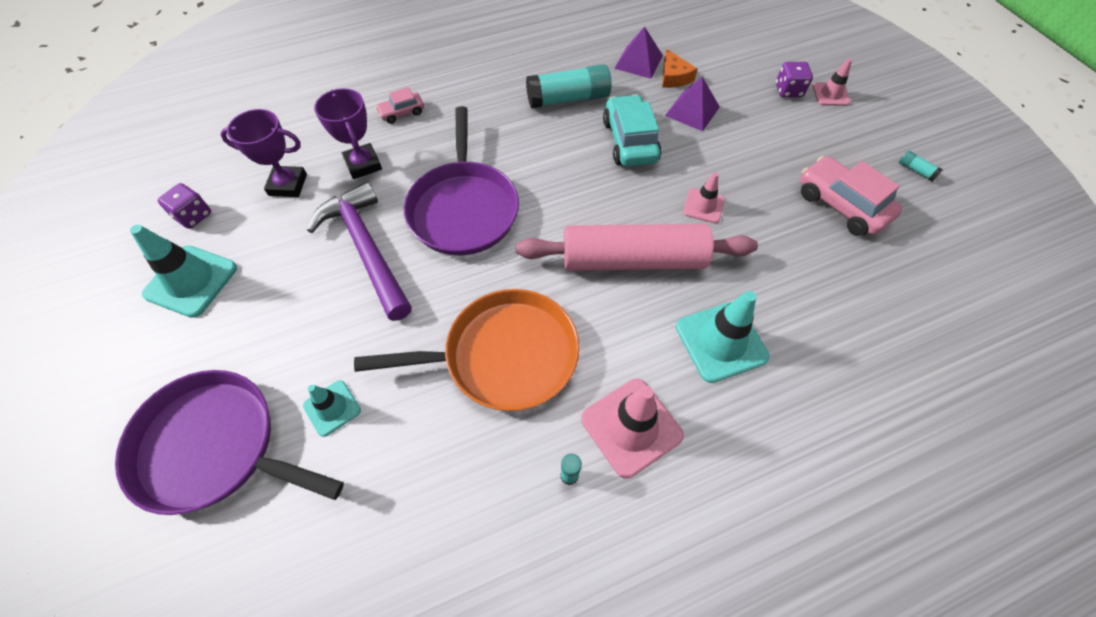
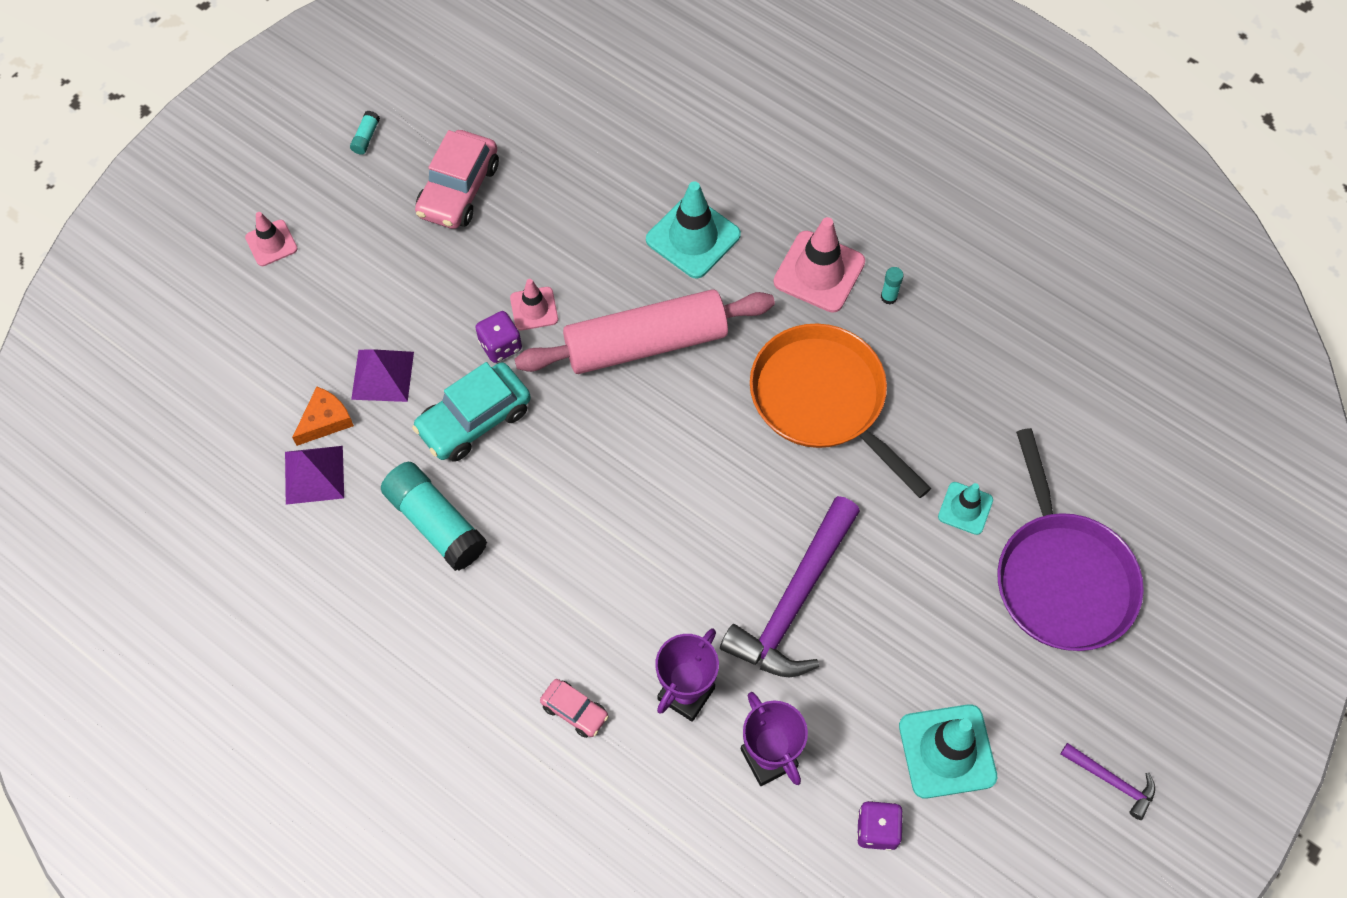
camera: 120 degrees left, 5 degrees up
(62, 374) = (1112, 781): none -> purple hammer
(464, 209) = (681, 537): purple pan -> none
(633, 259) = (646, 343): pink rolling pin -> pink rolling pin turned 75 degrees counterclockwise
(788, 91) = (287, 288): purple dice -> purple dice (500, 345)

